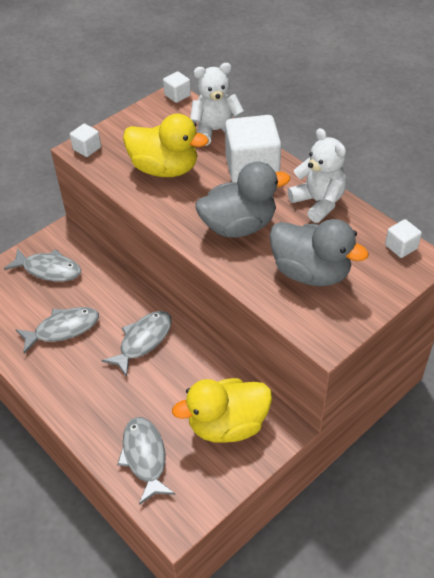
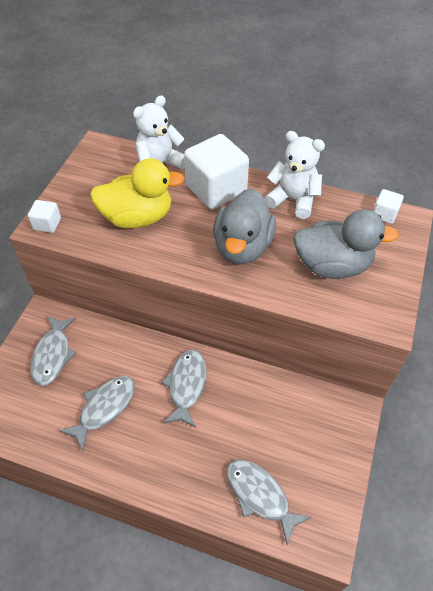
camera: 30 degrees left, 5 degrees up
(49, 270) = (53, 355): grey fish -> grey fish turned 105 degrees clockwise
(177, 95) = (101, 143): white cube -> none
(227, 425) = (309, 429): yellow duck -> none
(239, 226) = (242, 247): grey duck -> grey duck turned 150 degrees clockwise

